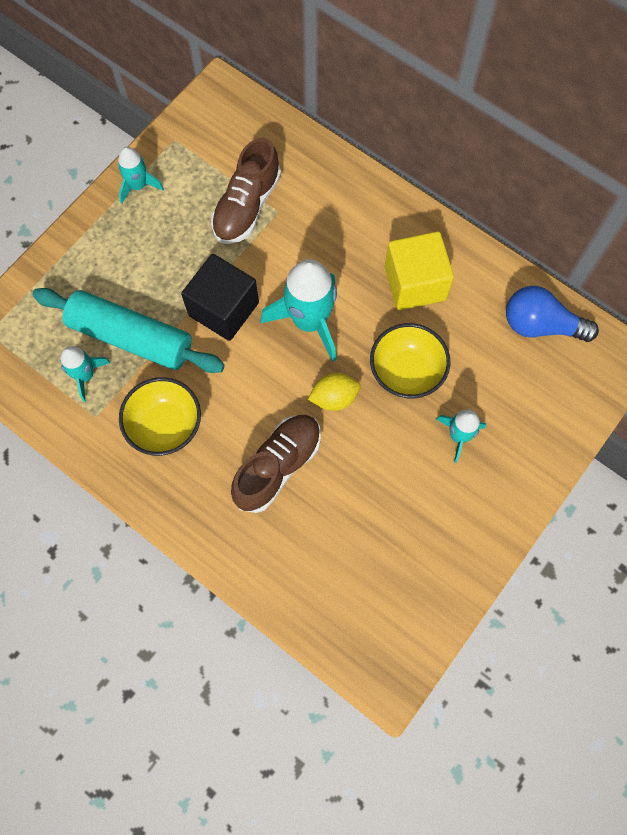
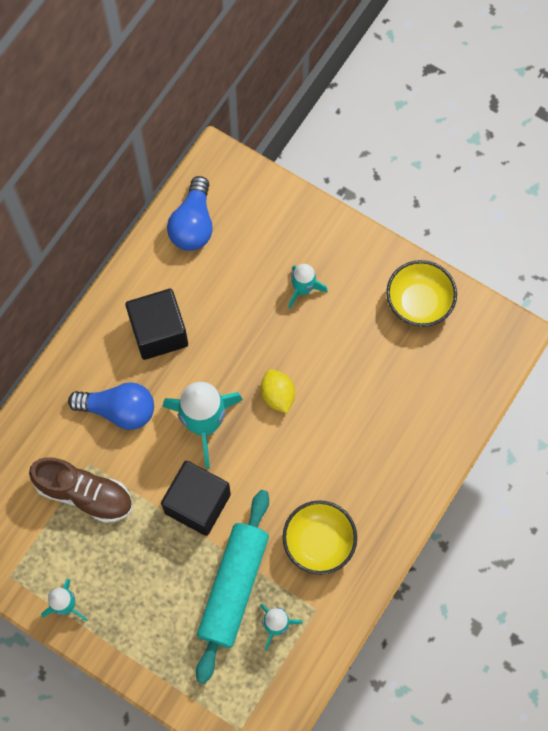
camera: 95 degrees left, 0 degrees up
(278, 466) = (346, 438): brown shoe -> none
(331, 241) = (119, 410): none -> blue light bulb
(406, 372) = (247, 335): yellow bowl -> yellow bowl (418, 303)
(415, 283) = (159, 332): yellow cube -> black cube

